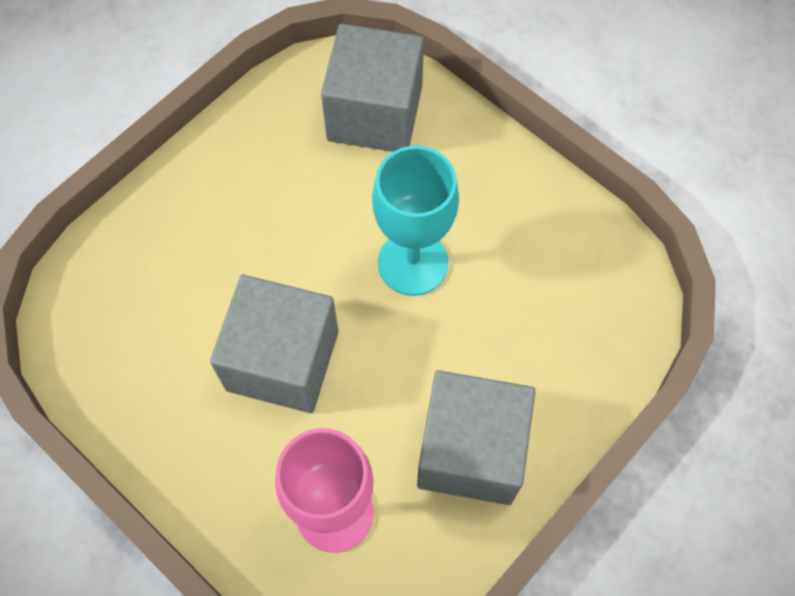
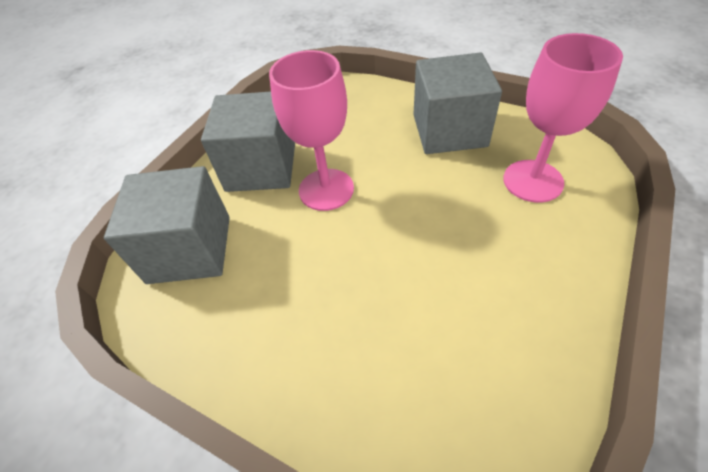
camera: 100 degrees left, 15 degrees down
(282, 360) = (440, 244): grey cube -> grey cube (261, 167)
(413, 263) = (326, 189): turquoise goblet -> pink goblet

